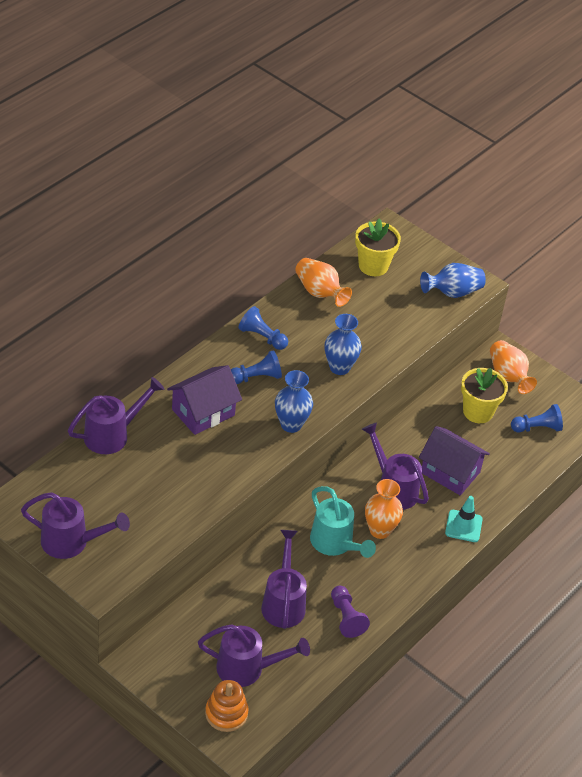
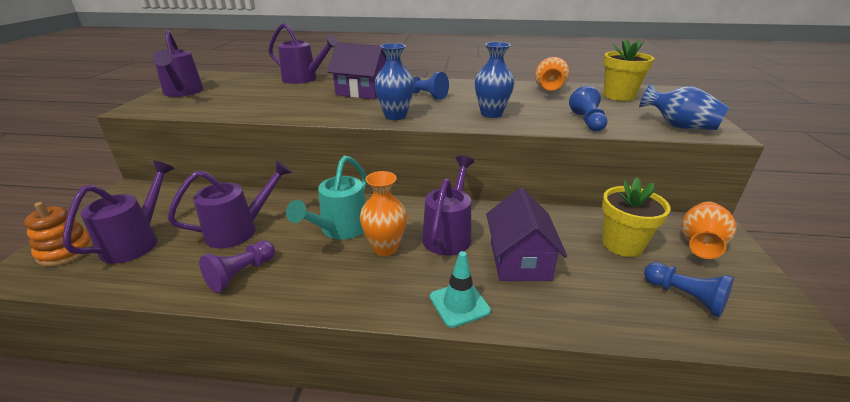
camera: 60 degrees right, 15 degrees down
(247, 668) = (136, 241): purple watering can -> purple watering can turned 135 degrees counterclockwise
(262, 337) = (468, 88): blue pawn -> blue pawn (587, 121)

